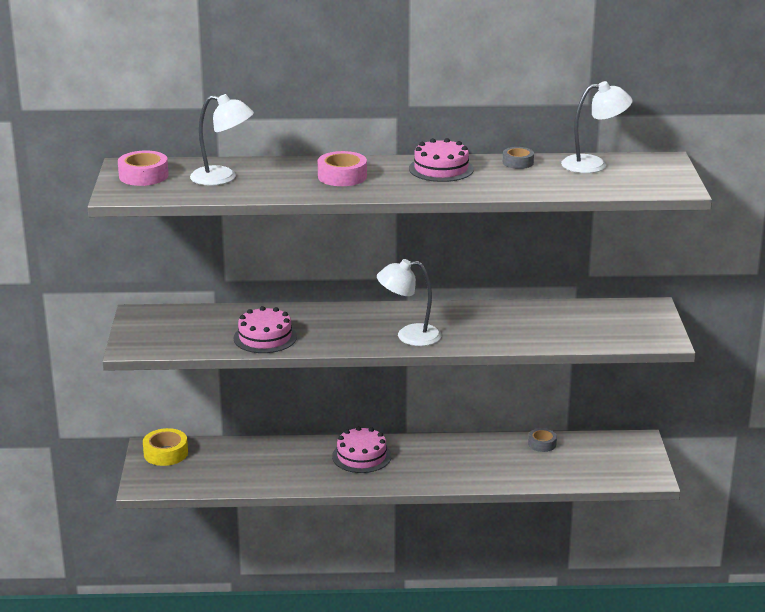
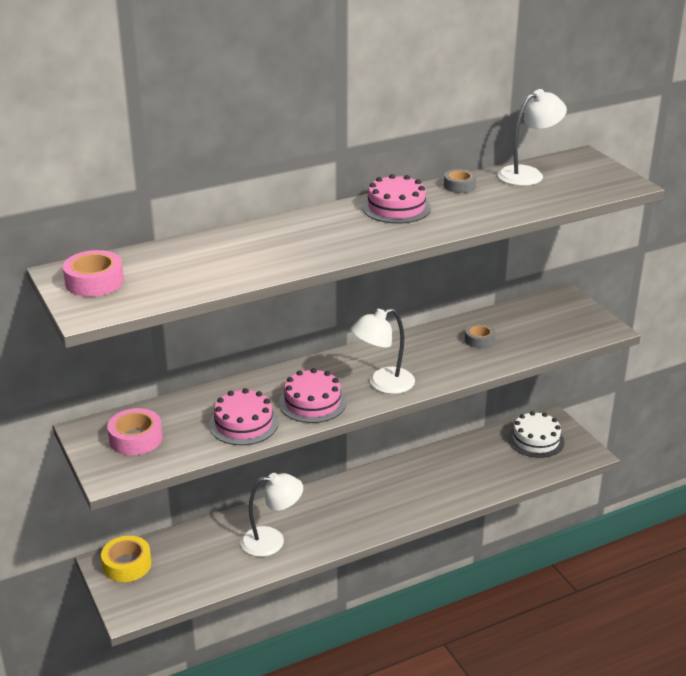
camera: 25 degrees left, 5 degrees up
(222, 178) = (186, 265): white lamp -> white lamp (272, 540)
(342, 176) = (309, 236): pink tape -> pink tape (136, 439)
(361, 456) = (324, 508): pink cake -> pink cake (312, 402)
(542, 444) = (474, 446): grey tape -> grey tape (479, 340)
(608, 453) = (536, 440): none -> white cake

